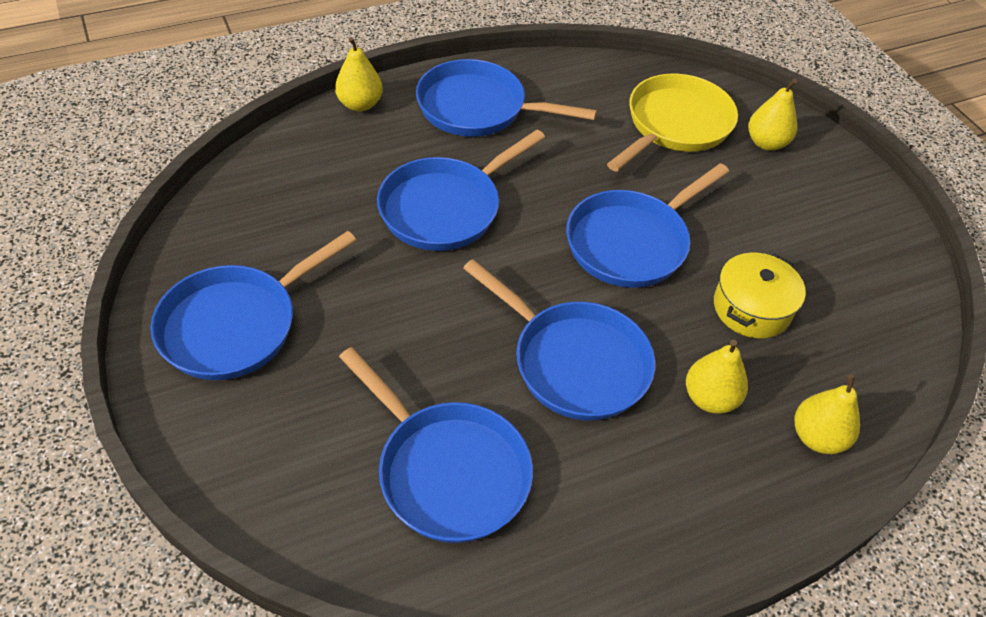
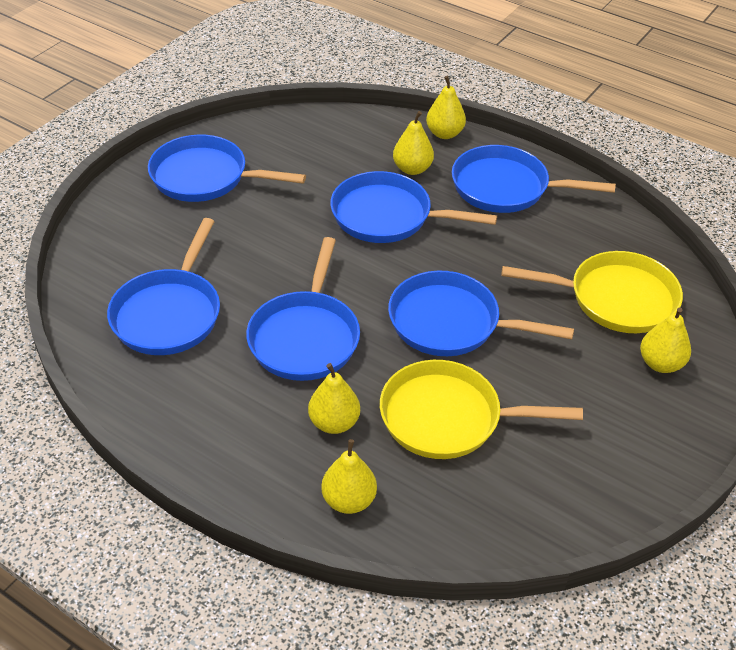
camera: 60 degrees right, 5 degrees down
(391, 154) = (412, 169): none -> yellow pear
(478, 108) = (506, 187): blue pan -> blue pan turned 60 degrees counterclockwise
(751, 308) = (448, 418): yellow pot -> yellow pan

